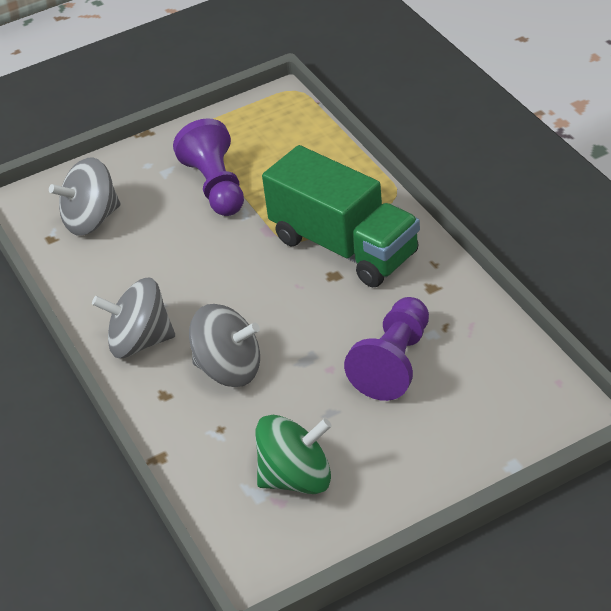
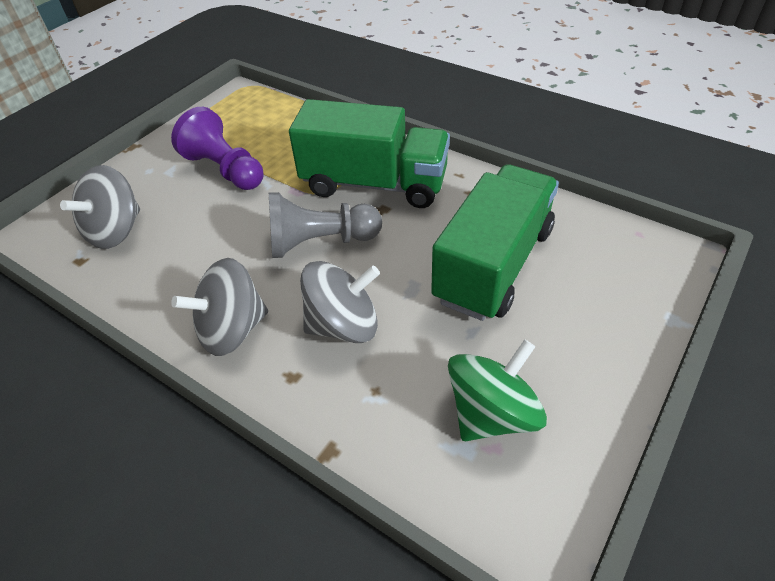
camera: 30 degrees left, 5 degrees up
(256, 289) = (320, 242): none -> grey pawn
(394, 363) = (493, 264): purple pawn -> green truck

